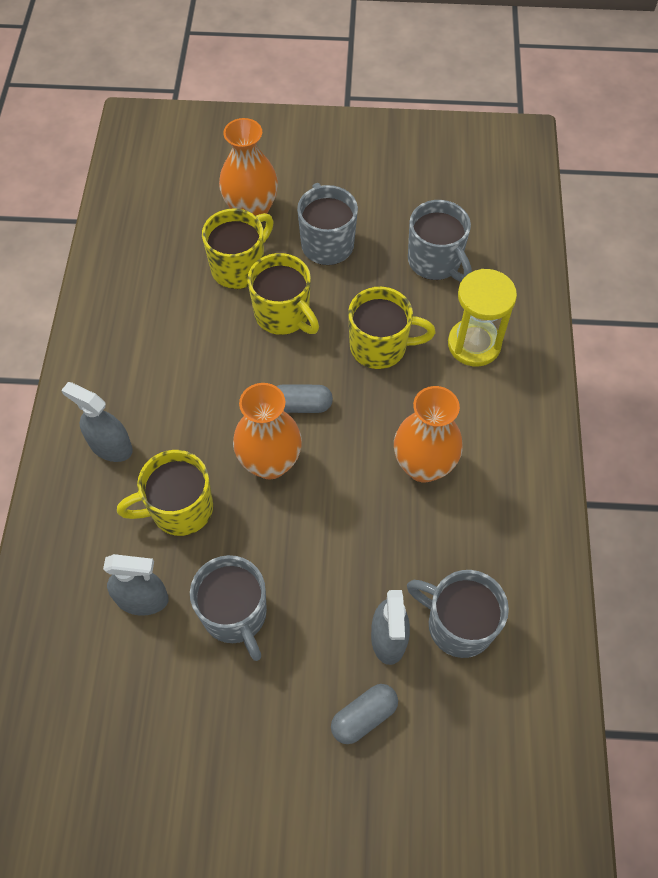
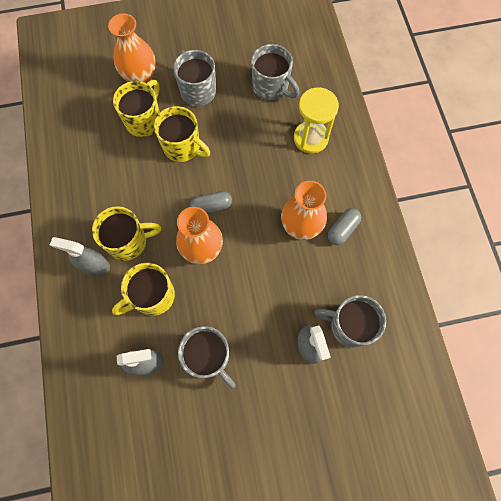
camera: 15 degrees left, 10 degrees up
(364, 716) = (307, 400): grey capsule -> grey capsule (342, 229)
(380, 347) = (251, 154): yellow mug -> yellow mug (128, 242)

